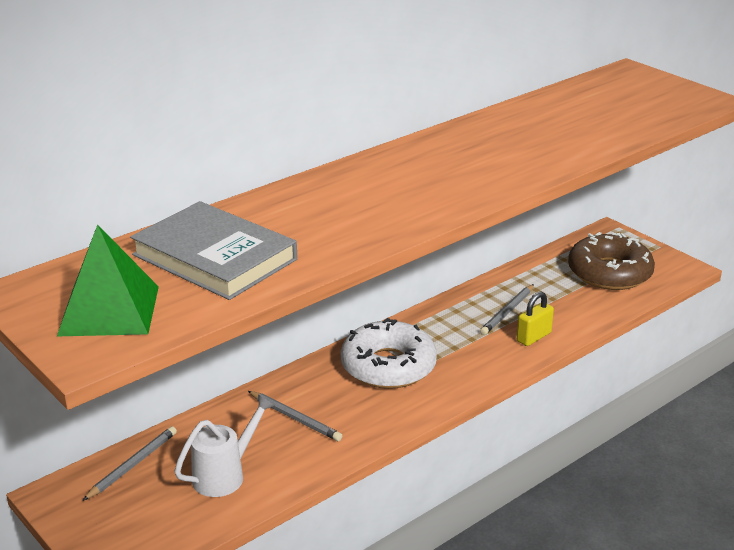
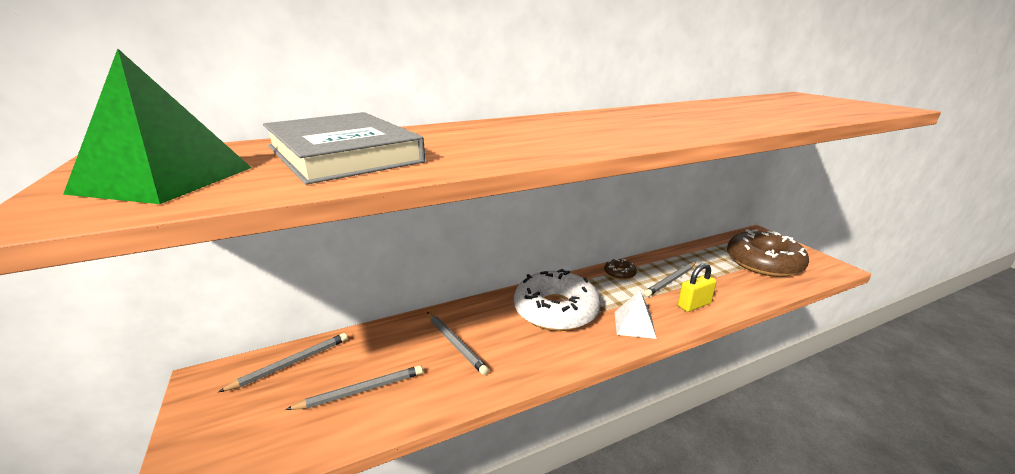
camera: 15 degrees right, 5 degrees down
(224, 475) = (361, 390): white watering can -> grey pencil
(449, 311) = (619, 273): none -> brown donut
(474, 368) = (634, 324): none -> white pyramid

